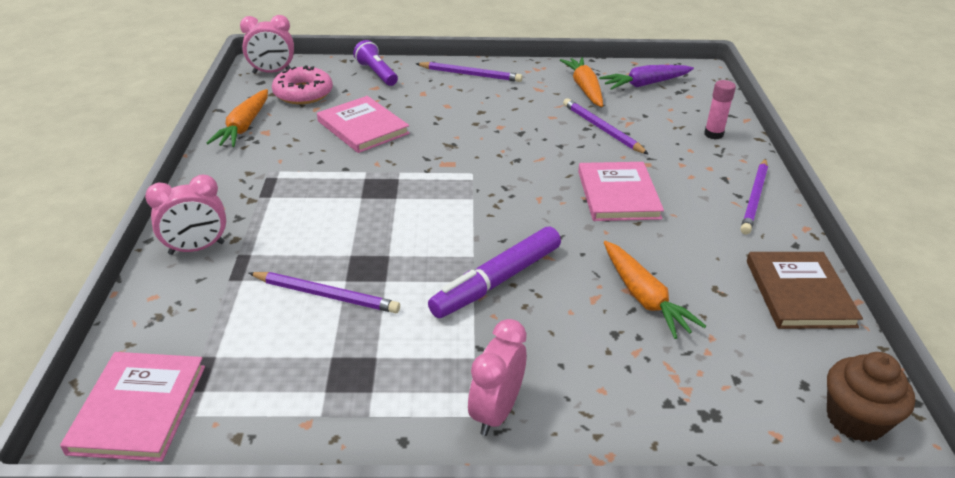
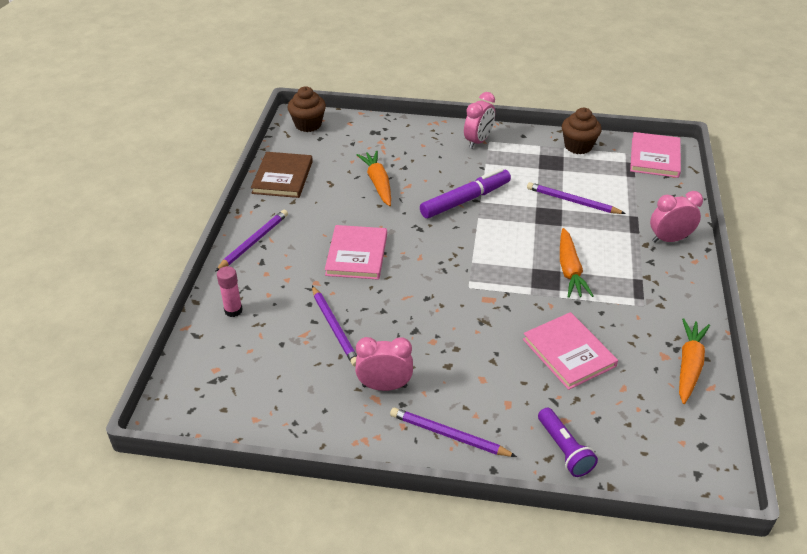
camera: 170 degrees left, 5 degrees up
(272, 72) = (695, 466): pink clock -> pink clock (384, 386)
(289, 421) = (578, 146): none -> brown cupcake
(303, 93) = (644, 417): pink donut -> none
(584, 88) = (323, 394): orange carrot -> orange carrot (569, 270)
(645, 84) = (250, 395): purple carrot -> none

